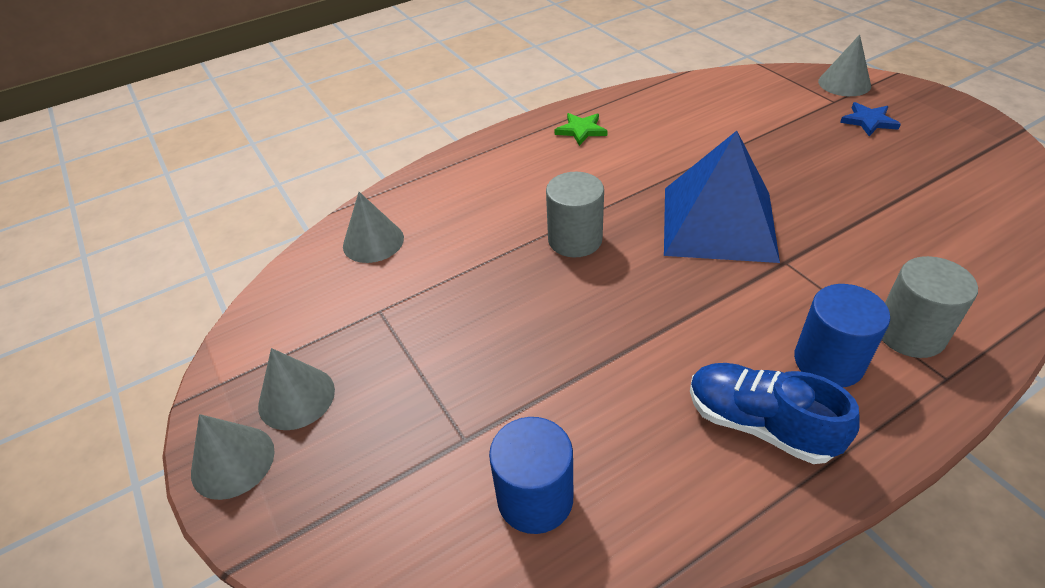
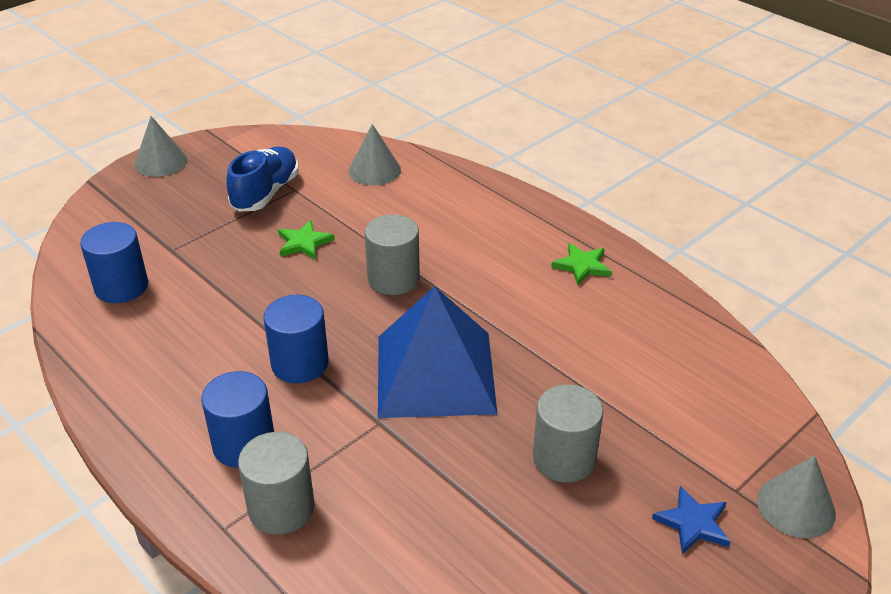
camera: 75 degrees right, 5 degrees down
(296, 397) = (210, 173): grey cone -> none
(492, 305) = (304, 243): none -> green star
(703, 314) = (300, 364): none -> blue cylinder
(759, 424) = (176, 397): blue shoe -> blue shoe (265, 193)
(816, 166) = (564, 458): none -> grey cylinder

